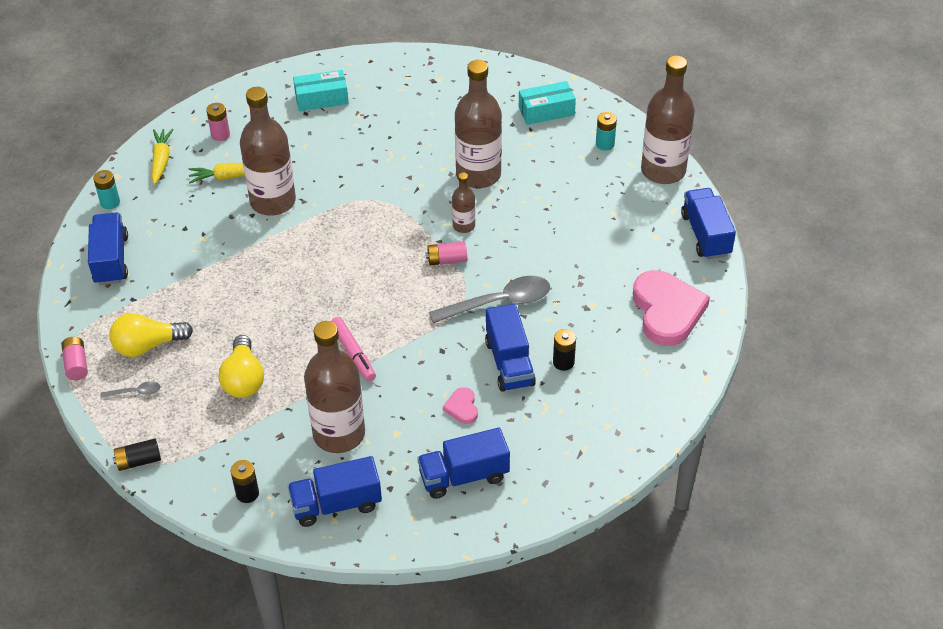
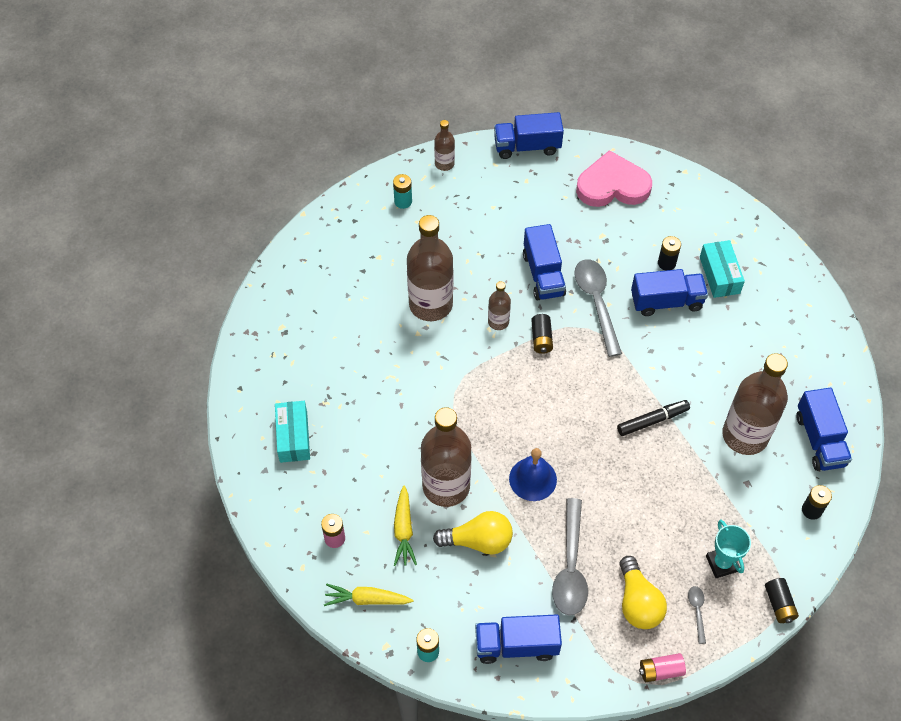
camera: 85 degrees left, 10 degrees up
(186, 412) = (722, 563): none -> turquoise trophy
(187, 294) = (570, 566): none -> grey spoon
(243, 379) = (682, 513): yellow light bulb -> yellow light bulb (478, 541)
(282, 262) = (532, 479): none -> blue bell
(353, 353) = (652, 421): pink marker -> black marker
(447, 260) = (541, 339): pink battery -> black battery
(462, 407) = (715, 340): pink heart -> none
(464, 476) = (787, 344): blue truck -> blue truck (543, 274)
(546, 111) = (349, 241): turquoise box -> turquoise box (719, 275)
(663, 170) = (444, 164): brown bottle -> brown bottle, size x0.48

